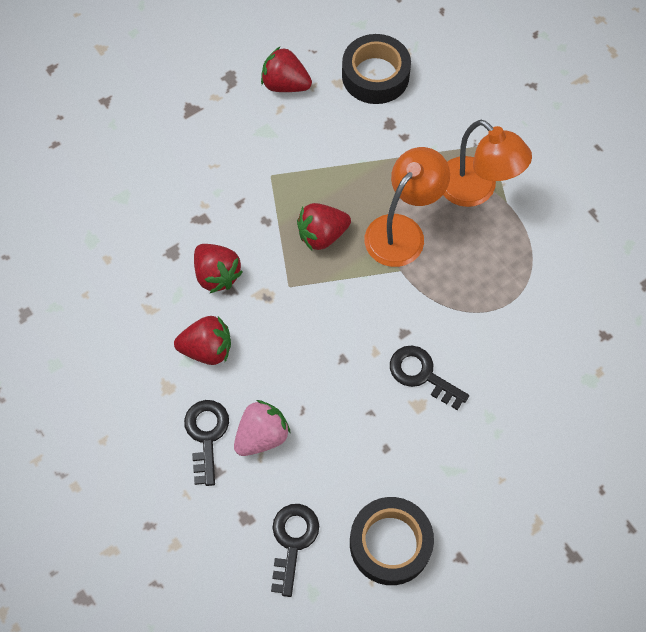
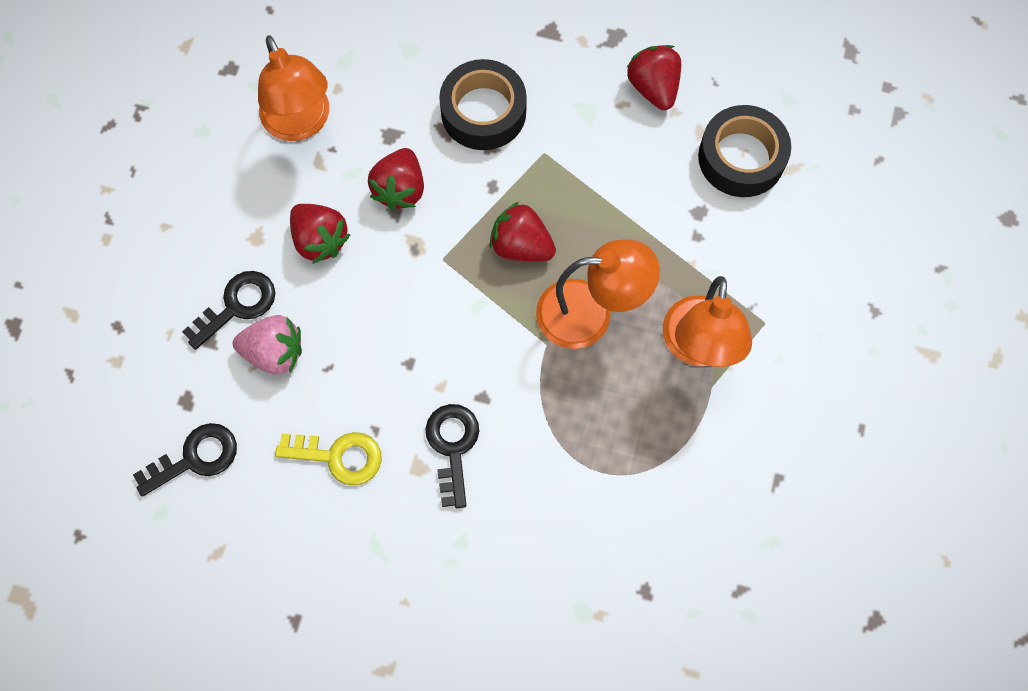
camera: 50 degrees right, 5 degrees up
(110, 299) = (301, 123): none -> orange lamp
(370, 448) = (339, 456): none -> yellow key
(390, 543) = (259, 546): black tape -> black tape (483, 112)

